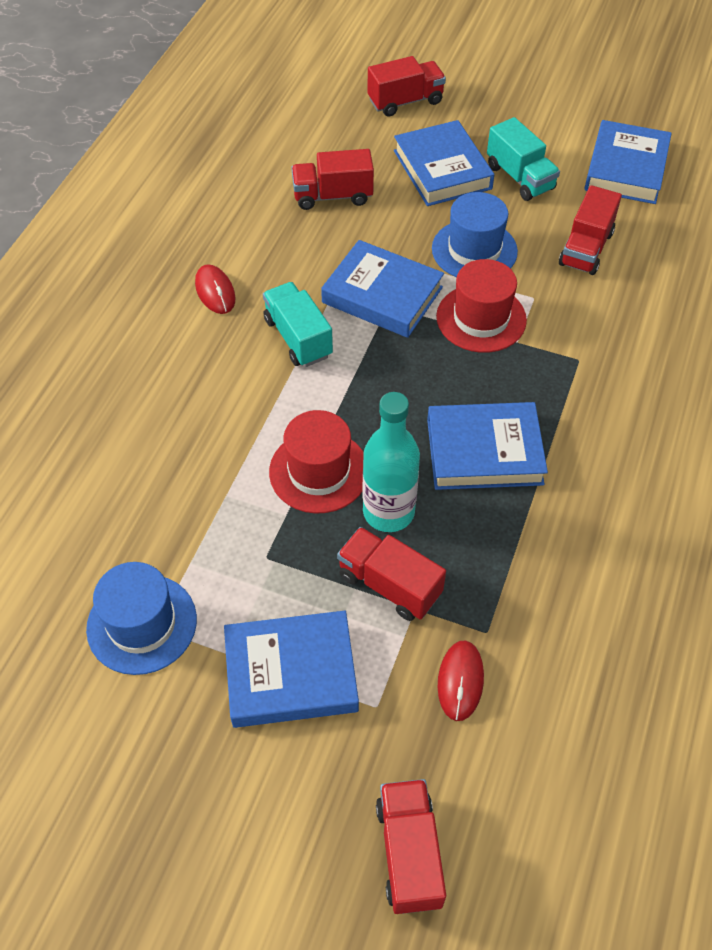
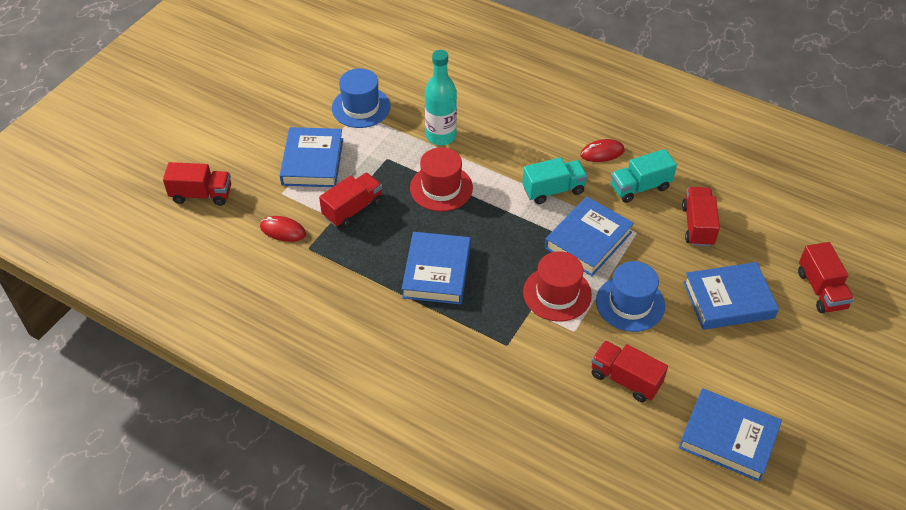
camera: 100 degrees right, 5 degrees down
(388, 512) = (403, 216): turquoise bottle -> turquoise bottle (441, 136)
(520, 177) = (717, 353): turquoise truck -> turquoise truck (640, 187)

